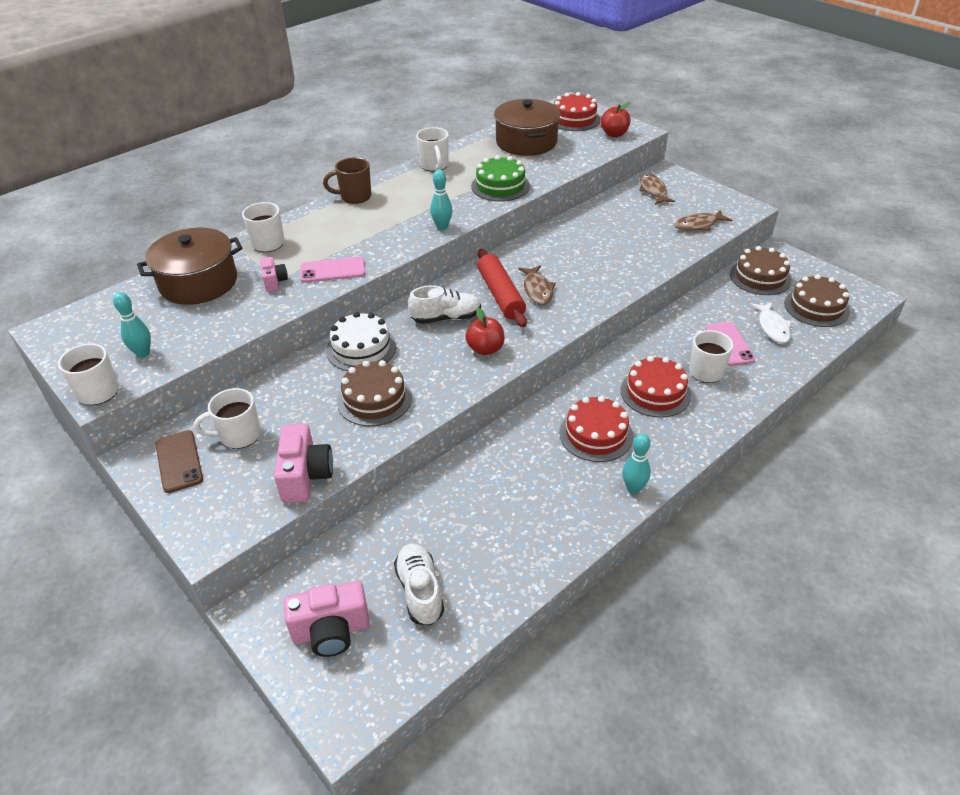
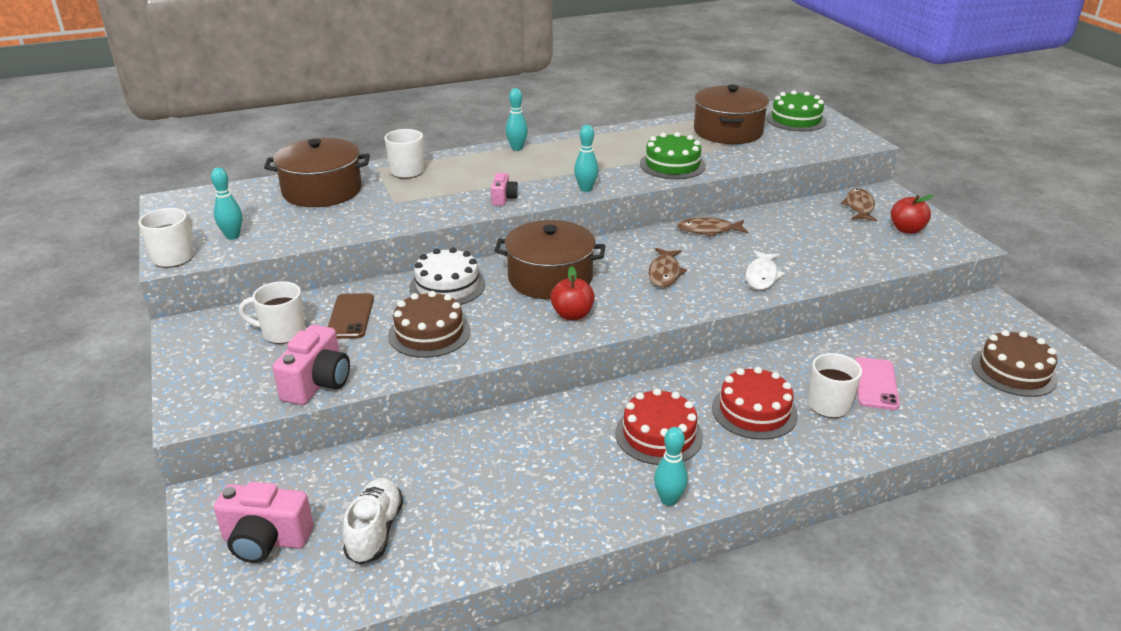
camera: 20 degrees right, 10 degrees down
(179, 461) = (215, 340): brown phone -> brown phone (350, 316)
(274, 282) = (390, 204): pink camera -> pink camera (503, 198)
(333, 270) = (451, 205): pink phone -> none
(354, 197) = (517, 148): brown mug -> turquoise bowling pin
(434, 165) = (615, 136): white mug -> none
(446, 318) = (550, 278): white shoe -> brown pot
(501, 295) = (622, 270): red rolling pin -> none
(574, 119) = (796, 119): red cake -> green cake
(614, 134) = (833, 140): red apple -> red apple (906, 230)
(698, 225) = (894, 249): brown fish -> brown fish (708, 230)
(760, 277) = (957, 324): brown cake -> none
(772, 327) = (942, 379): white fish -> white fish (762, 276)

